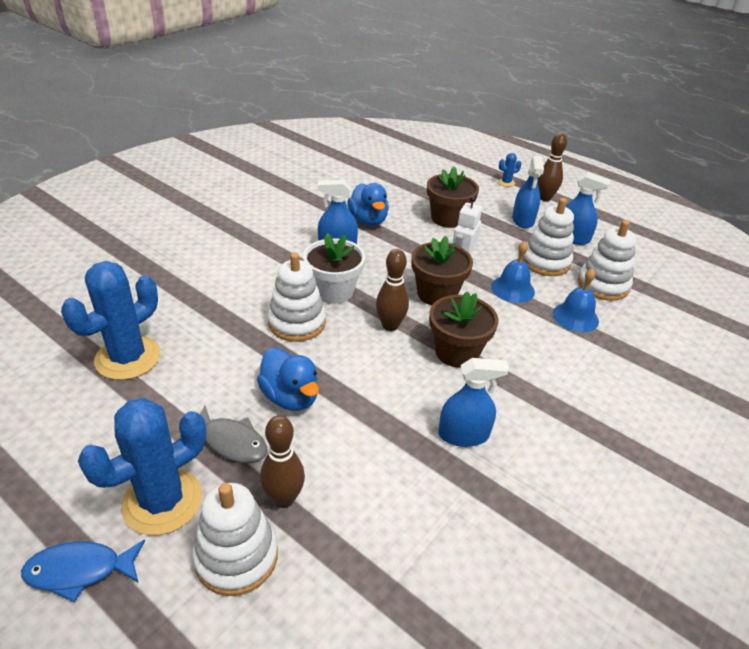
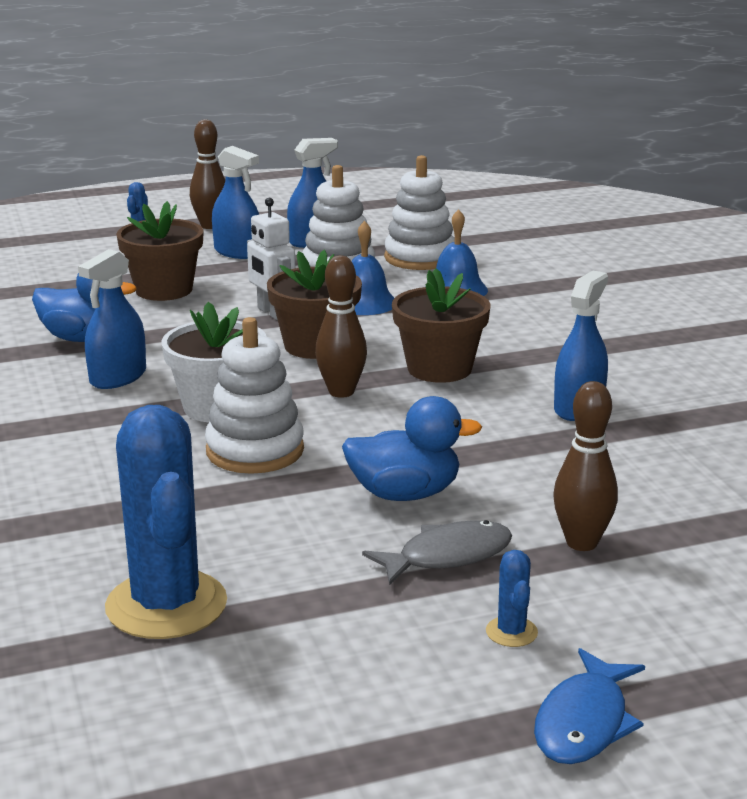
camera: 55 degrees left, 15 degrees down
(162, 501) = (511, 632): blue cactus -> blue cactus, size x0.42
(236, 557) = (649, 596): white stacking toy -> none

